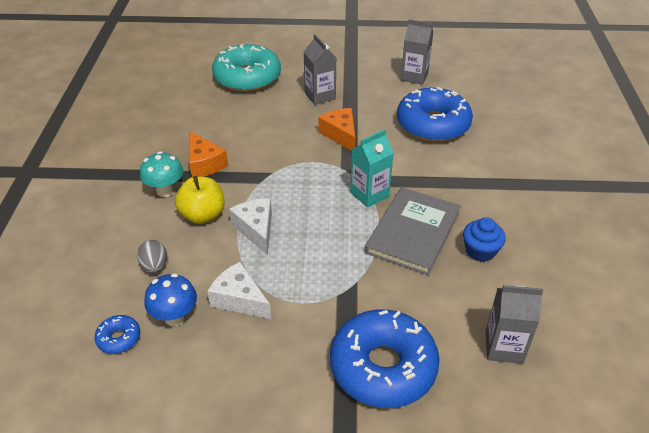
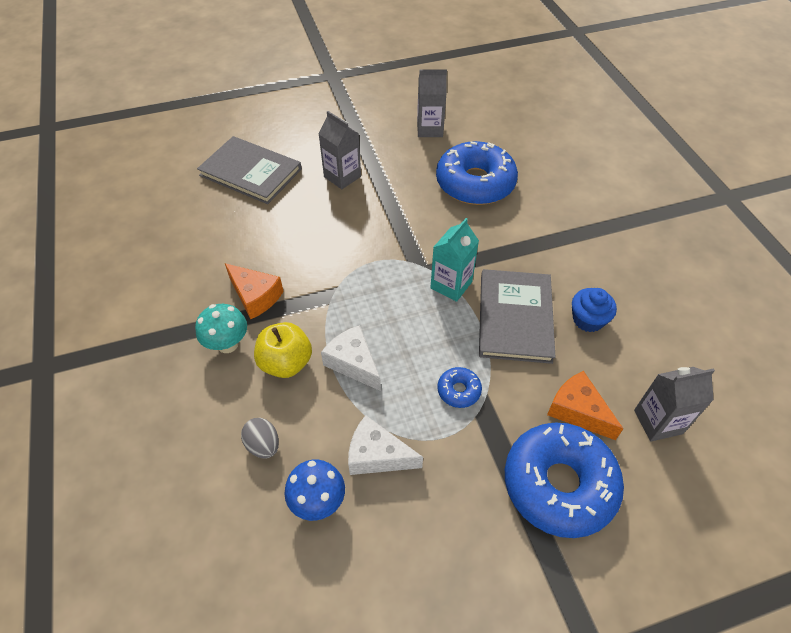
camera: 20 degrees left, 10 degrees up
(119, 338) = (268, 551): blue donut -> blue donut (459, 391)
(247, 78) = (250, 172): turquoise donut -> grey book
(340, 135) = (387, 220): orange cheese -> orange cheese (577, 411)

